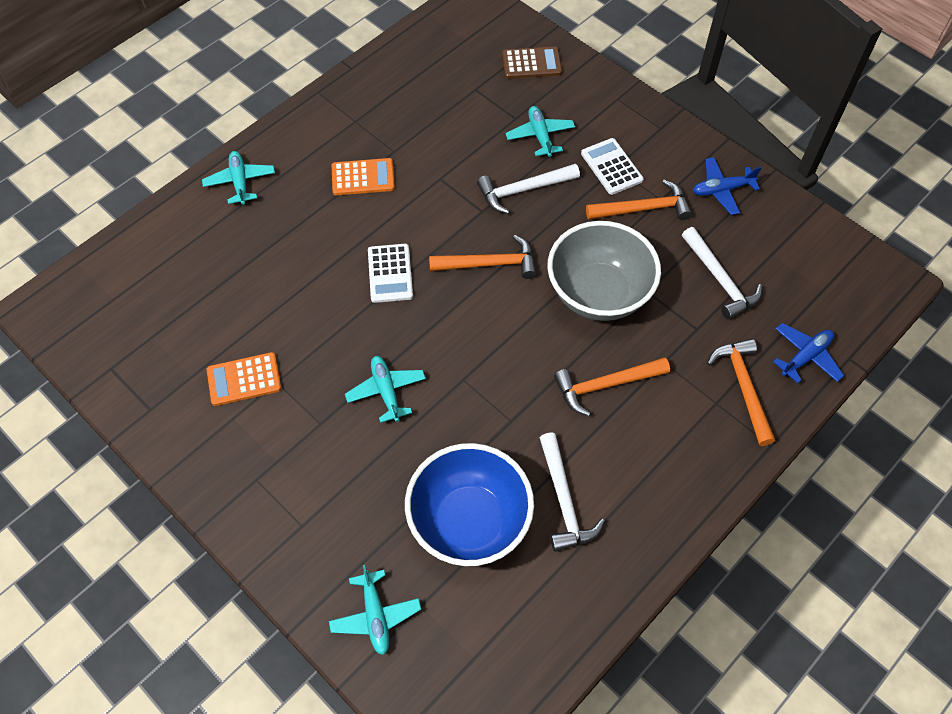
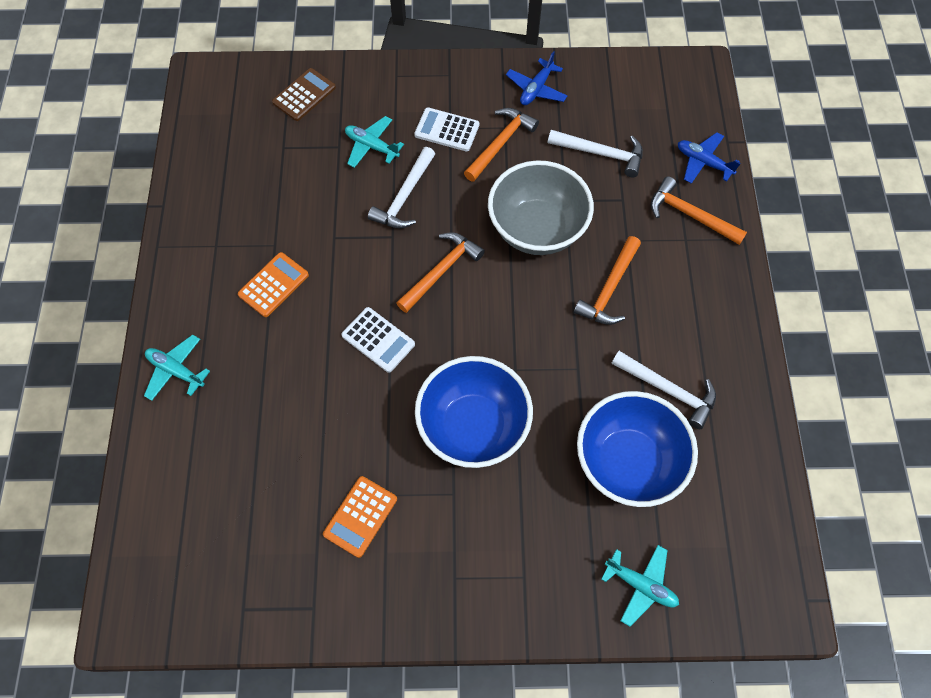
camera: 45 degrees left, 5 degrees up
(386, 391) = (473, 427): turquoise plane -> blue bowl
(805, 356) = (703, 162): blue plane -> blue plane turned 60 degrees counterclockwise

